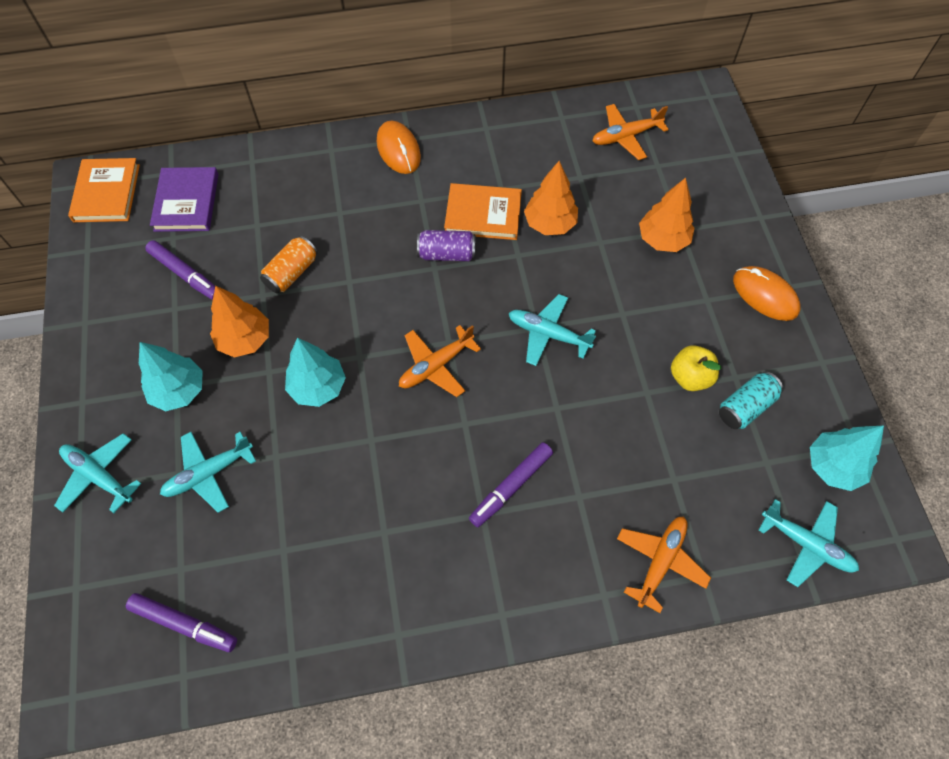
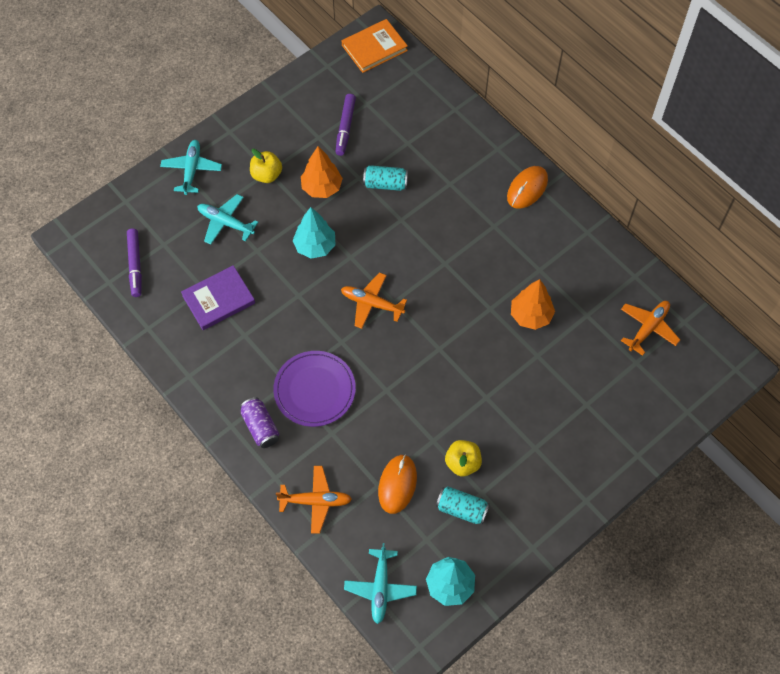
camera: 60 degrees right, 0 degrees up
(179, 391) = (266, 175): turquoise tree -> yellow apple
(186, 202) = (397, 94): purple book -> purple book (218, 299)
(292, 273) = (385, 184): orange can -> turquoise can
(447, 254) = (461, 264): purple can -> purple can (260, 427)
(483, 214) = (509, 270): orange book -> none
(511, 486) = (314, 390): purple marker -> purple plate
(548, 334) = (439, 358): turquoise plane -> none
(625, 136) = (648, 328): orange plane -> orange plane turned 90 degrees clockwise
(663, 239) = (568, 396): orange tree -> none
(765, 295) = (566, 486): orange mouse -> orange mouse (397, 484)

